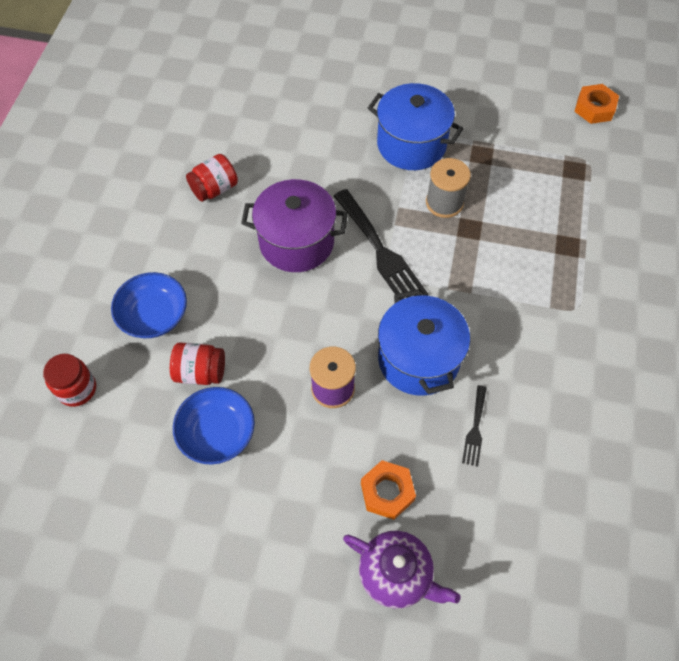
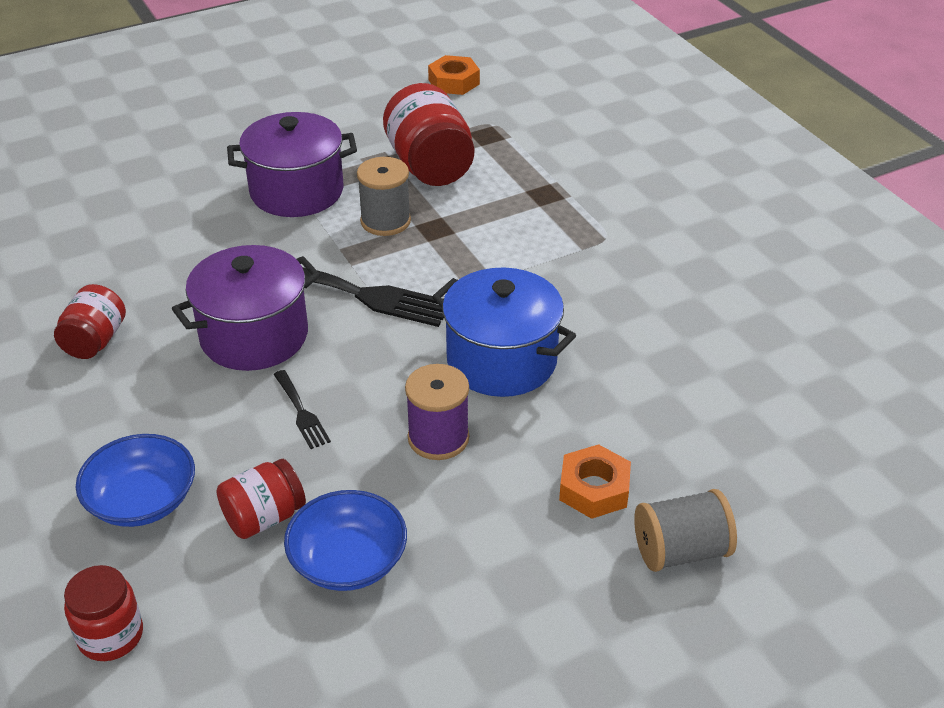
camera: 40 degrees left, 20 degrees down
(396, 574) = (680, 551): purple teapot -> grey spool
(411, 144) = (297, 191): blue pot -> purple pot
(475, 429) = (620, 383): black fork -> black fork (301, 412)
(512, 174) = (430, 166): none -> red jar

